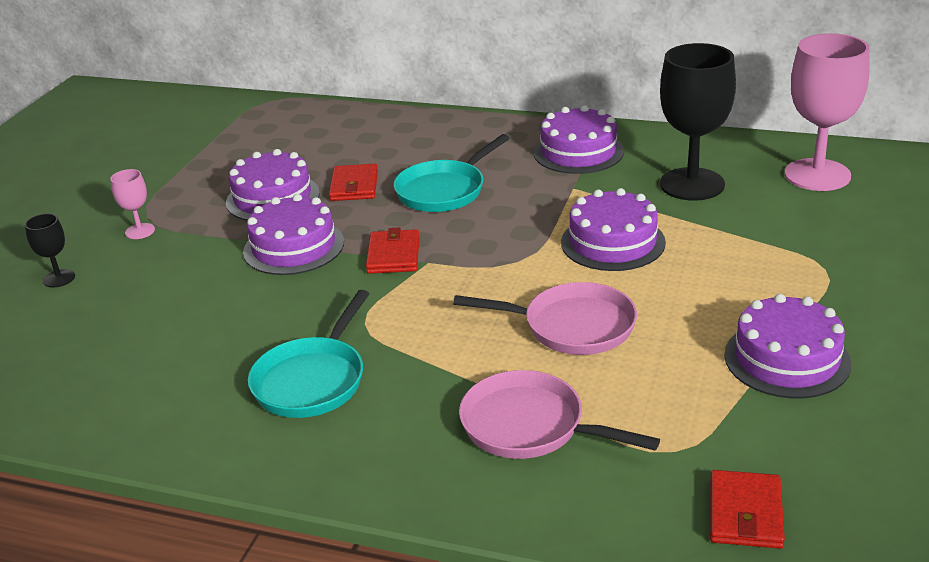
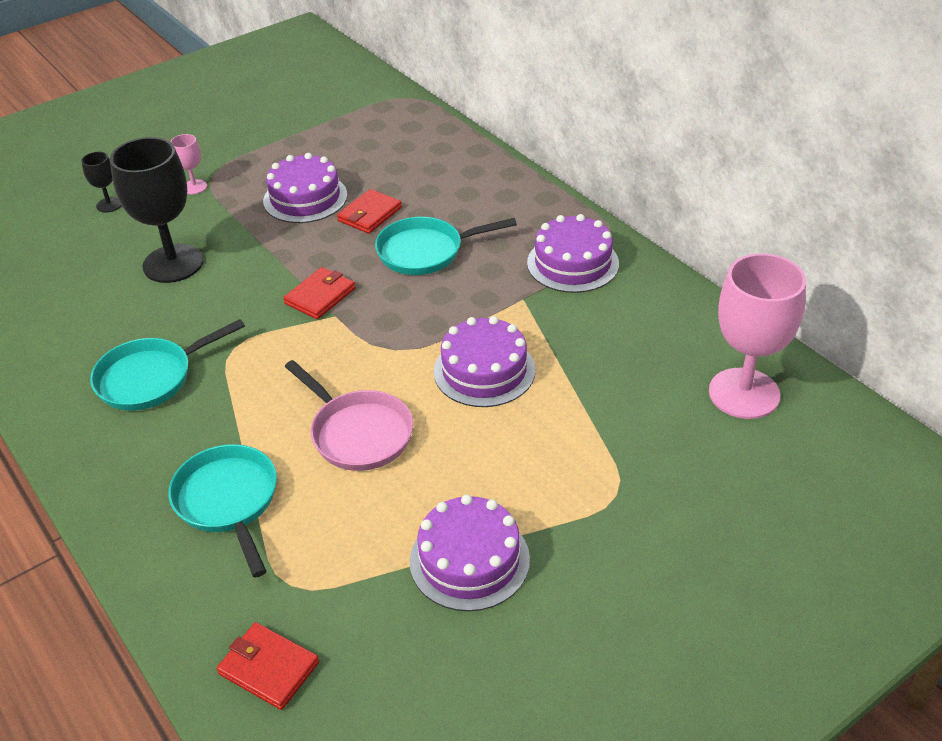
camera: 35 degrees right, 10 degrees up
(294, 247) = (267, 252): purple cake -> none
(530, 426) = (228, 501): pink pan -> turquoise pan
(692, 184) = (621, 346): black goblet -> black goblet (173, 264)
(745, 513) = (269, 668): red wallet -> red wallet turned 75 degrees clockwise

